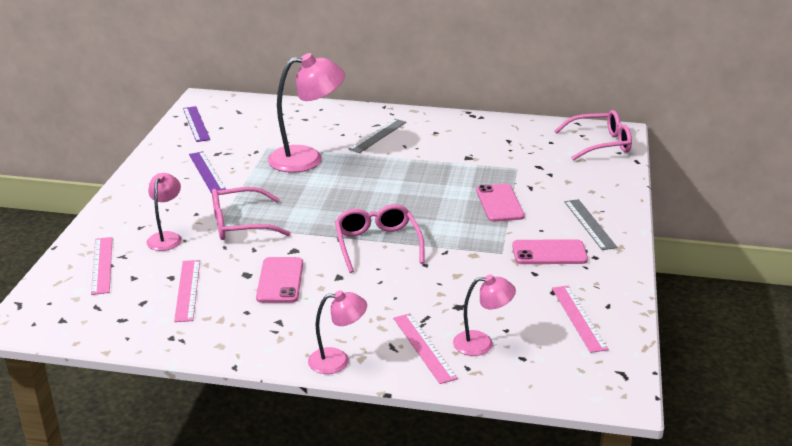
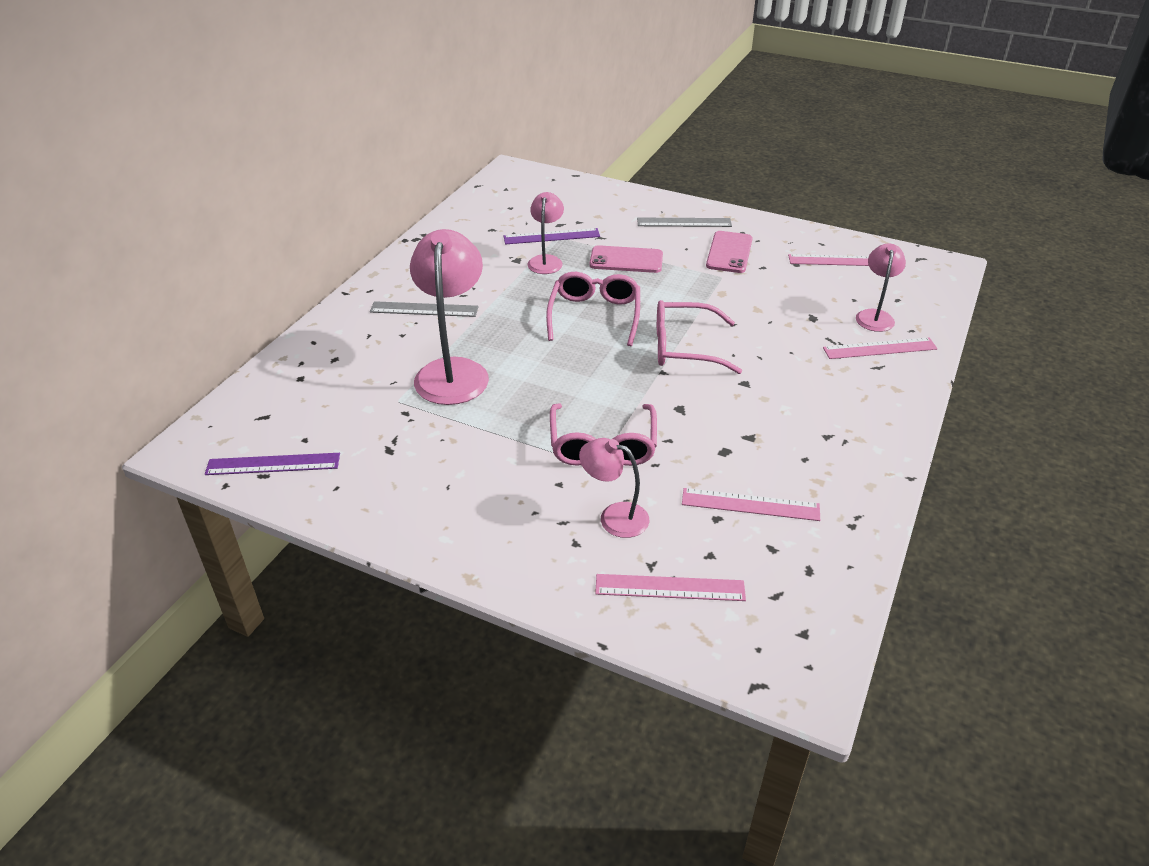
camera: 75 degrees left, 10 degrees up
(206, 172) = (441, 464): purple ruler -> purple ruler (551, 236)
(280, 280) = (743, 426): pink phone -> none
(337, 360) = (900, 404): pink lamp -> pink lamp (546, 260)
(377, 135) = (424, 309): grey ruler -> grey ruler turned 45 degrees counterclockwise
(600, 144) = (530, 184): pink glasses -> pink glasses (595, 315)

